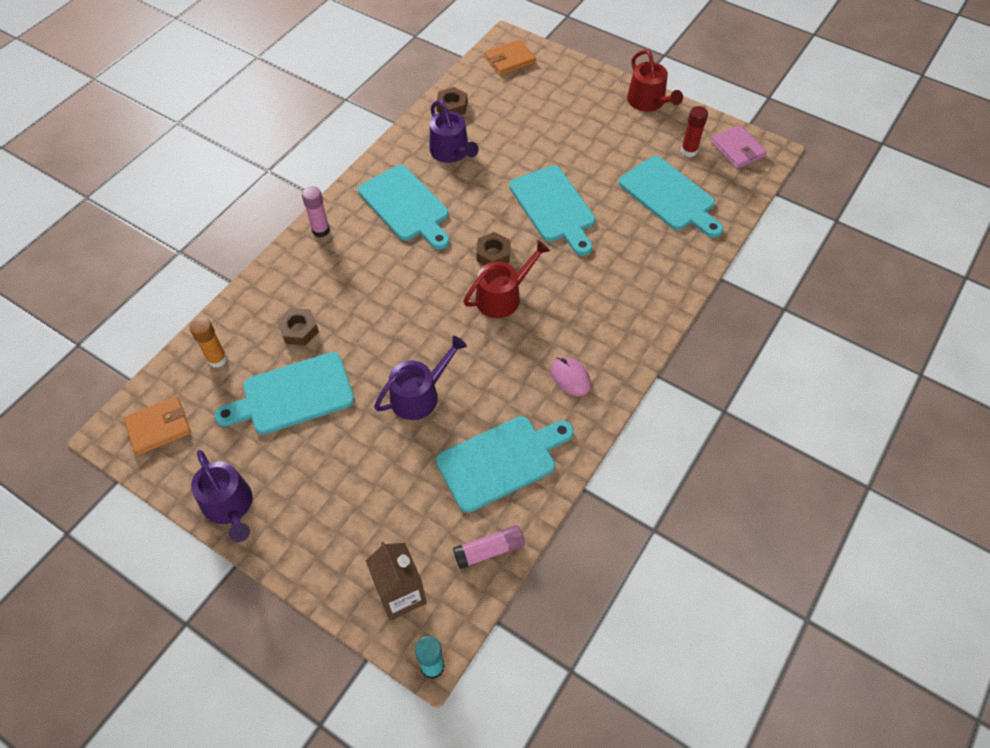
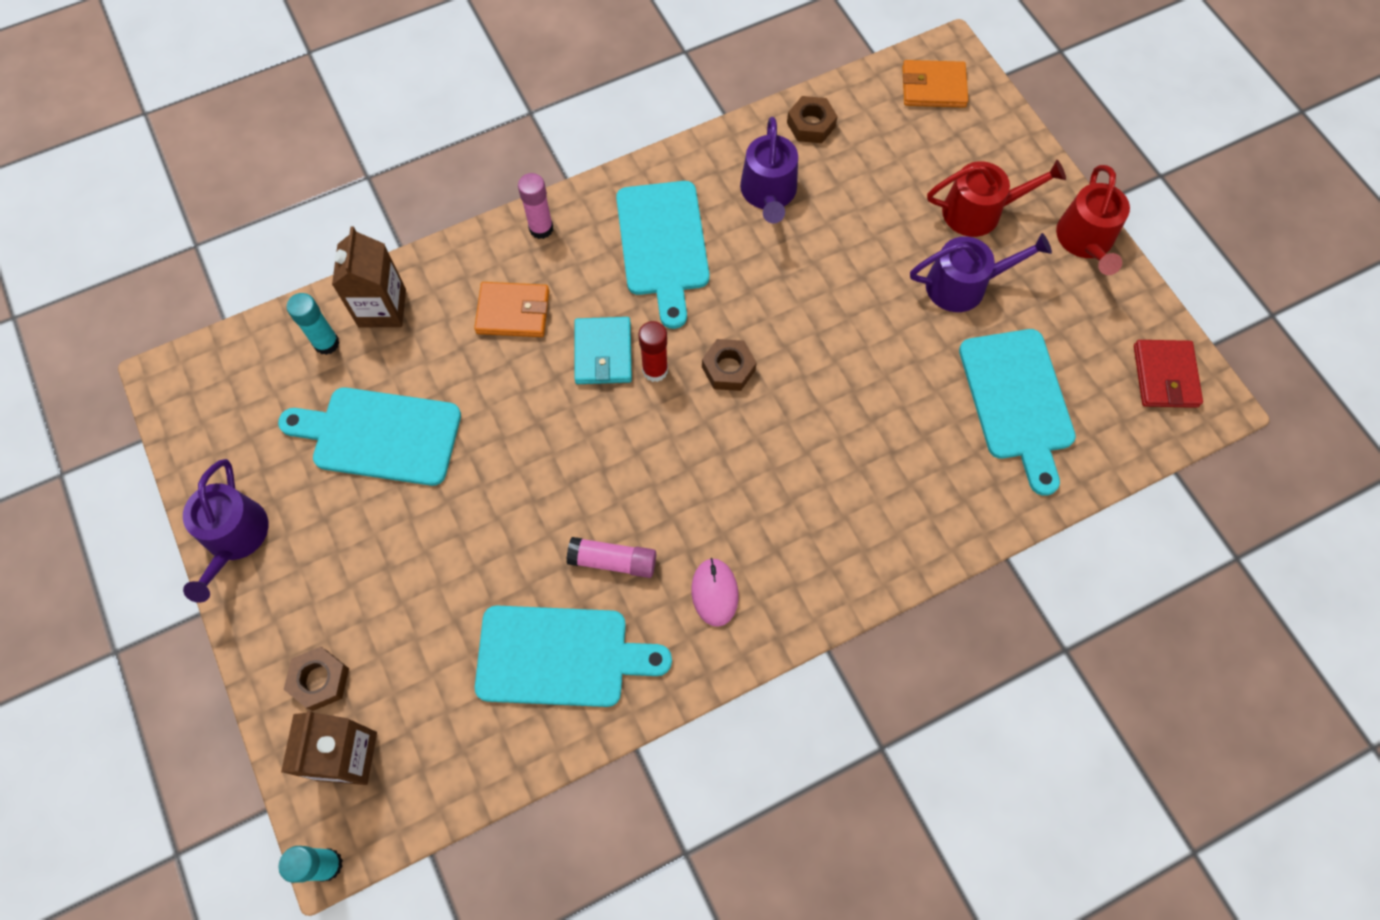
camera: 30 degrees right, 10 degrees up
(158, 427) = (218, 397): orange wallet -> orange wallet (513, 312)
(217, 359) = (326, 343): orange glue stick -> turquoise glue stick
(243, 321) = (382, 308): none -> brown carton
(299, 330) = (437, 353): brown nut -> brown nut (320, 680)
(409, 281) = (603, 353): none -> turquoise wallet
(419, 395) = (520, 515): purple watering can -> purple watering can (964, 285)
(489, 550) = (475, 762): pink glue stick -> pink glue stick (613, 561)
(503, 296) = (702, 434): red watering can -> red watering can (979, 211)
(554, 207) = (849, 339): turquoise cutting board -> none
(689, 151) = (1092, 345): red glue stick -> red glue stick (655, 370)
(737, 149) = (1165, 376): pink wallet -> red wallet

